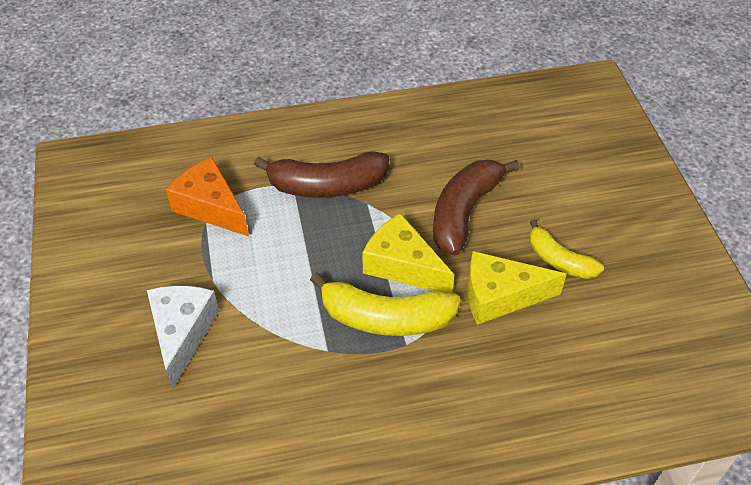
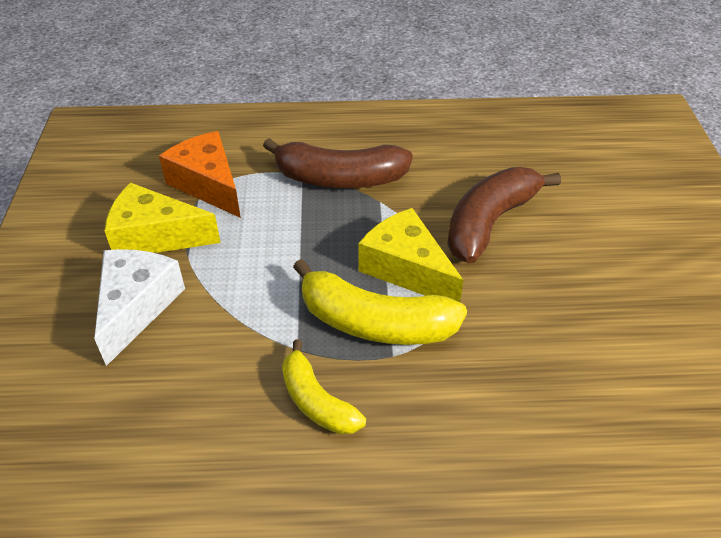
camera: 10 degrees right, 5 degrees down
(500, 296) = (518, 317): yellow cheese -> yellow cheese (155, 236)
(559, 260) = (596, 287): yellow banana -> yellow banana (316, 401)

